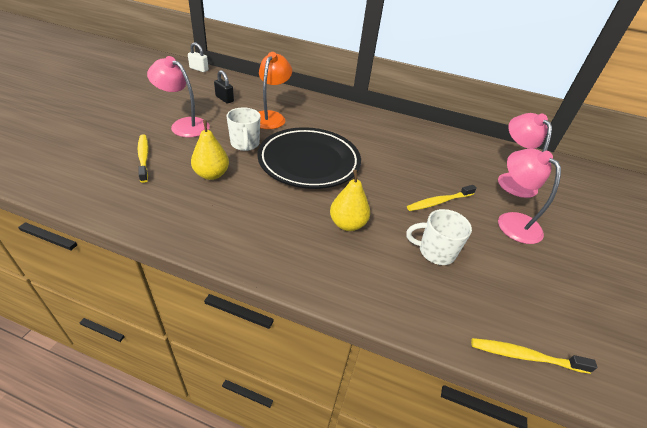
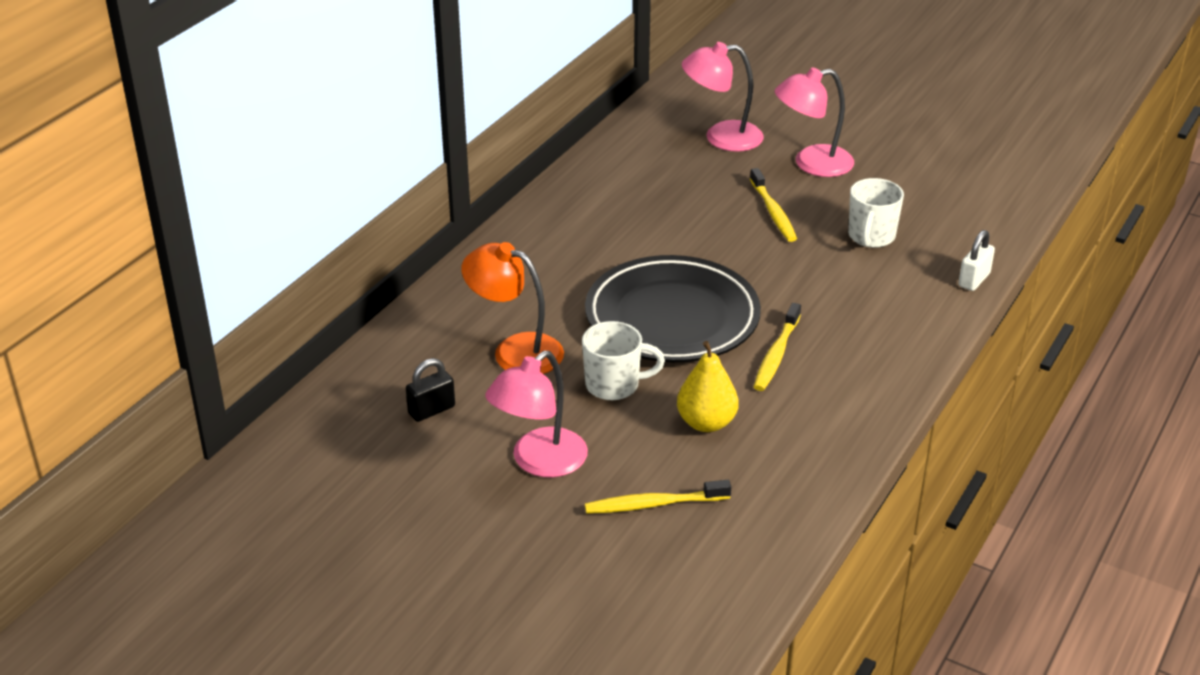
camera: 75 degrees left, 5 degrees down
(199, 69) = (264, 452): white padlock -> white padlock (974, 280)
(347, 224) = (822, 298): yellow pear -> none
(525, 356) = (1010, 215): yellow toothbrush -> yellow toothbrush (776, 354)

